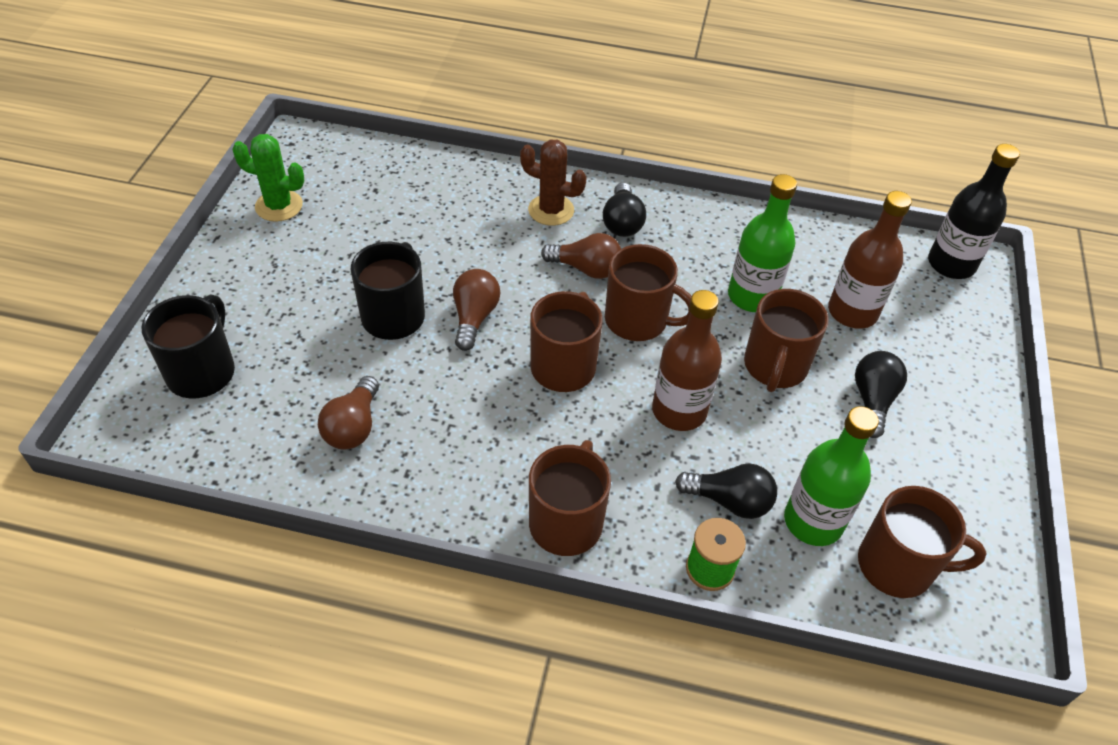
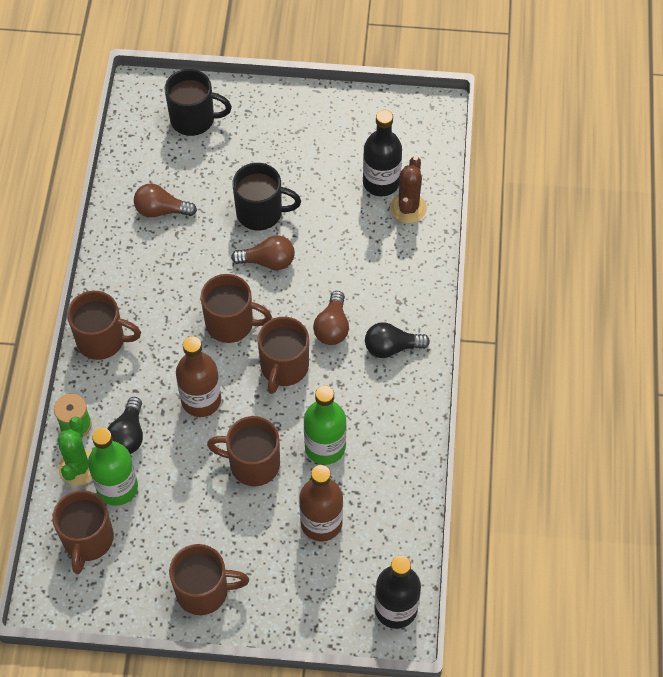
camera: 85 degrees right, 10 degrees up
(279, 206) = (358, 118): green cactus -> green cactus (79, 467)
(386, 199) = (381, 182): none -> black bottle
(551, 210) = (394, 295): brown cactus -> brown cactus (408, 208)
(872, 401) = (229, 533): black light bulb -> none
(956, 435) = (204, 591): none -> brown mug

